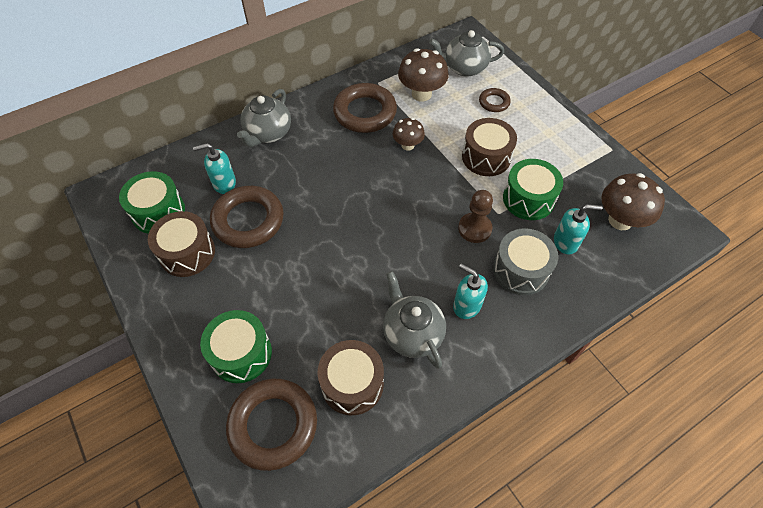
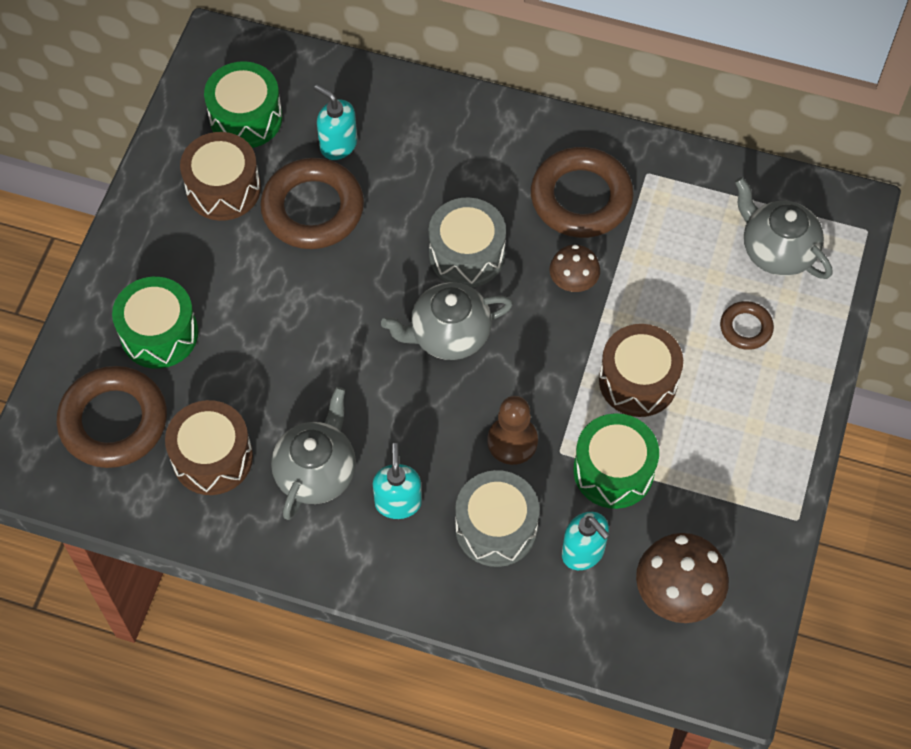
camera: 50 degrees right, 5 degrees up
(268, 133) = (448, 126): grey teapot -> grey teapot (448, 335)
(348, 175) = (466, 254): none -> grey drum
(421, 94) = (676, 236): brown mushroom -> none

